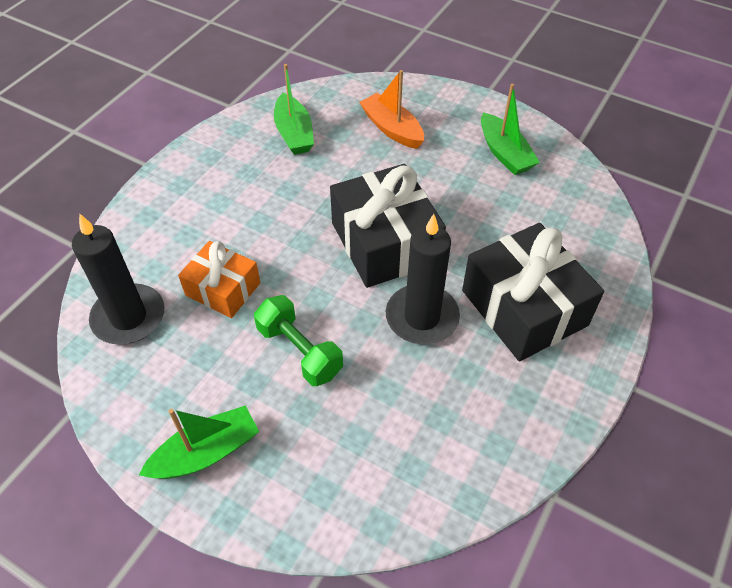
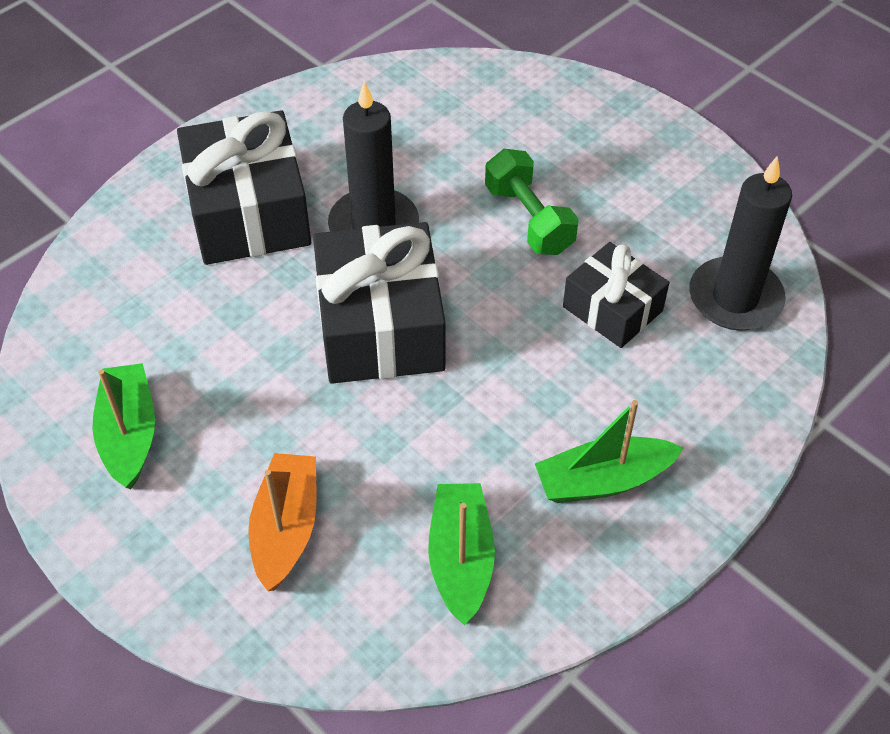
camera: 165 degrees left, 0 degrees up
(206, 453) = (643, 149): green boat -> green boat (603, 480)
(223, 289) = (612, 308): orange gift -> black gift
(392, 129) = (286, 528): orange boat -> orange boat turned 150 degrees counterclockwise

